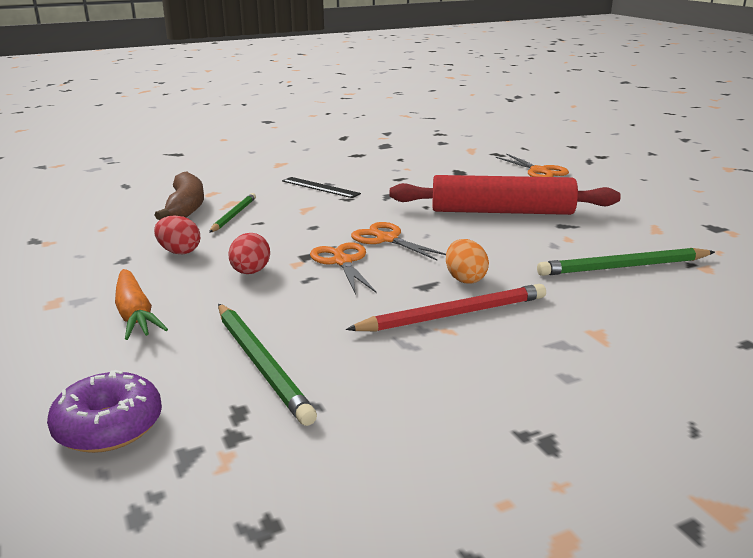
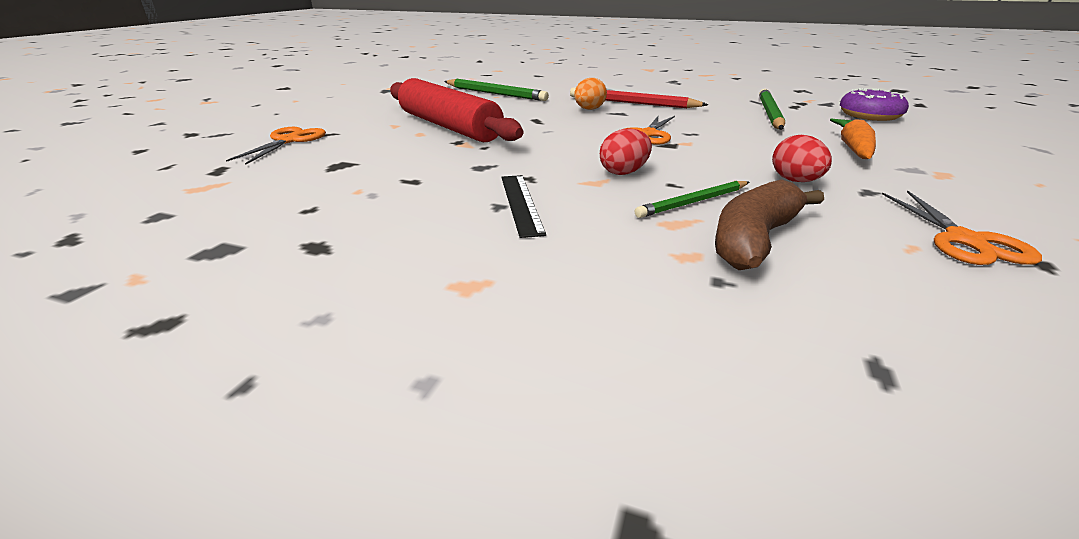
camera: 135 degrees left, 5 degrees up
(250, 272) = (733, 147): red egg -> red egg (624, 172)
(387, 239) = (582, 136): orange scissors -> orange scissors (964, 240)

